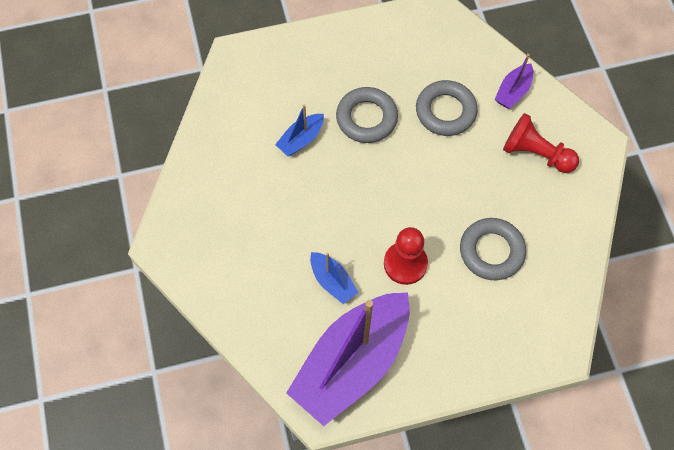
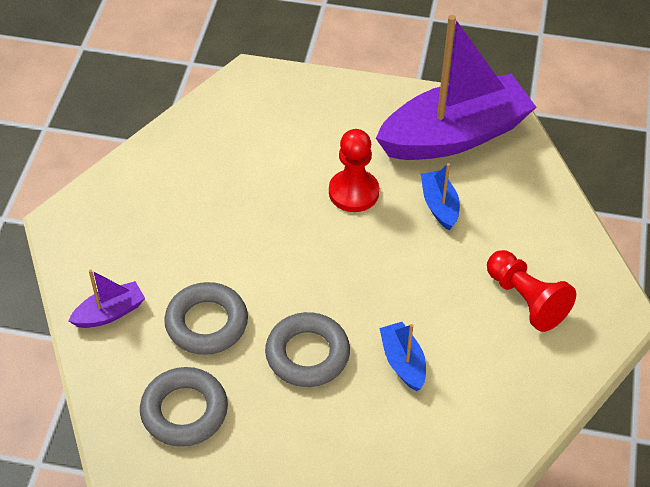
camera: 155 degrees left, 15 degrees down
(301, 139) = (403, 362): blue boat -> blue boat turned 90 degrees counterclockwise
(491, 251) = (257, 170): grey ring -> grey ring (184, 411)
(535, 153) = (139, 238): red pawn -> red pawn (526, 300)

